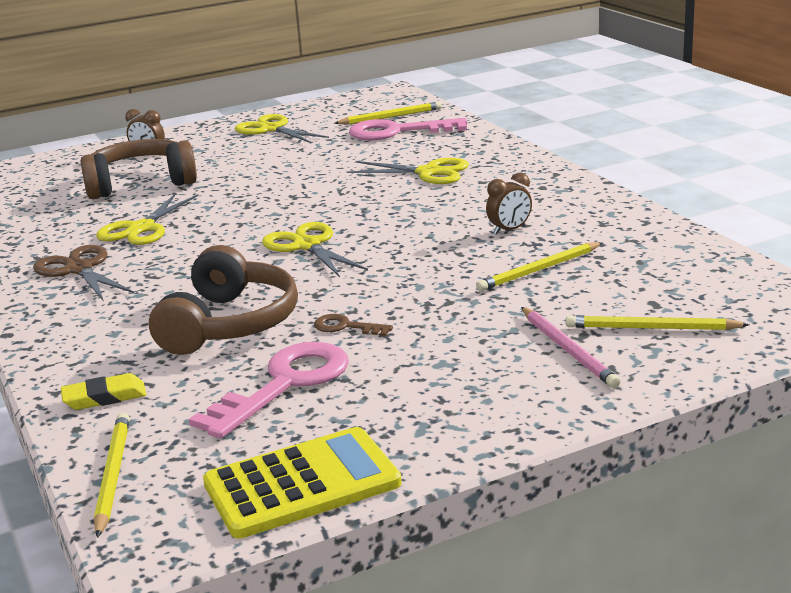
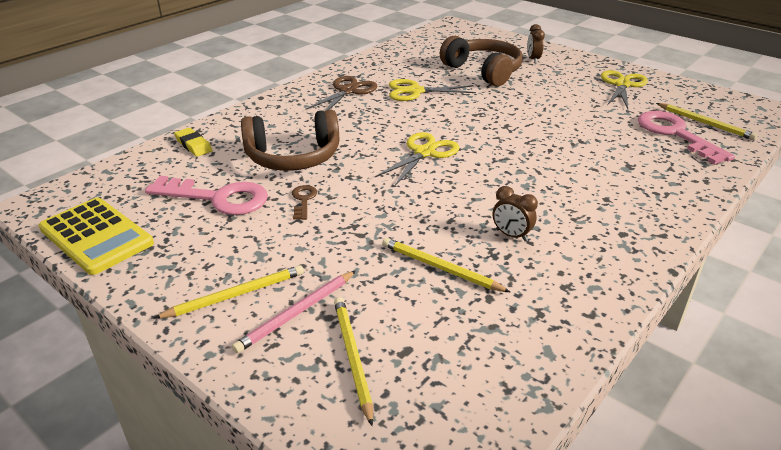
camera: 65 degrees right, 10 degrees up
(112, 475) = (109, 172): yellow pencil -> yellow pencil (235, 295)
(428, 172) = (601, 169): yellow scissors -> none

